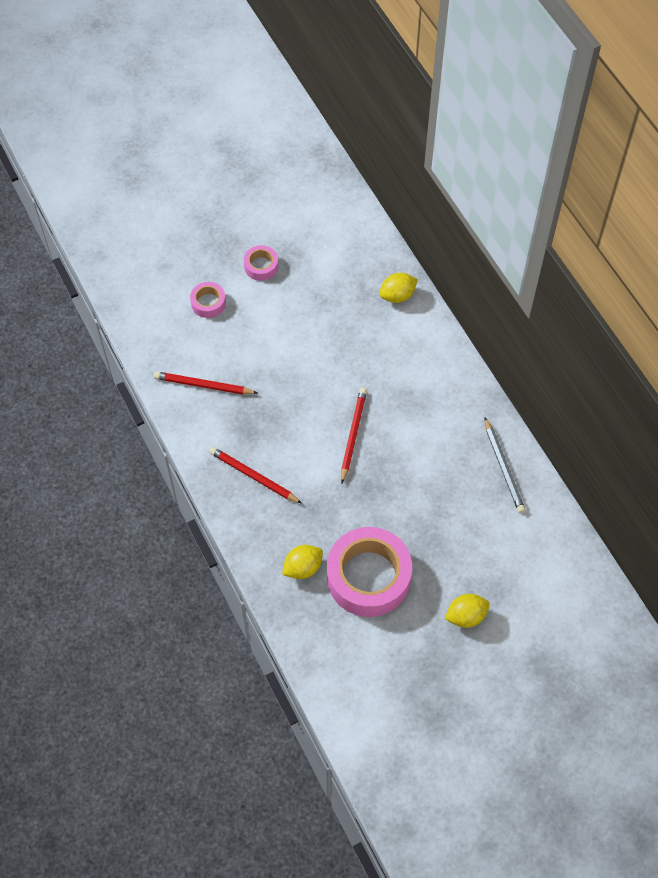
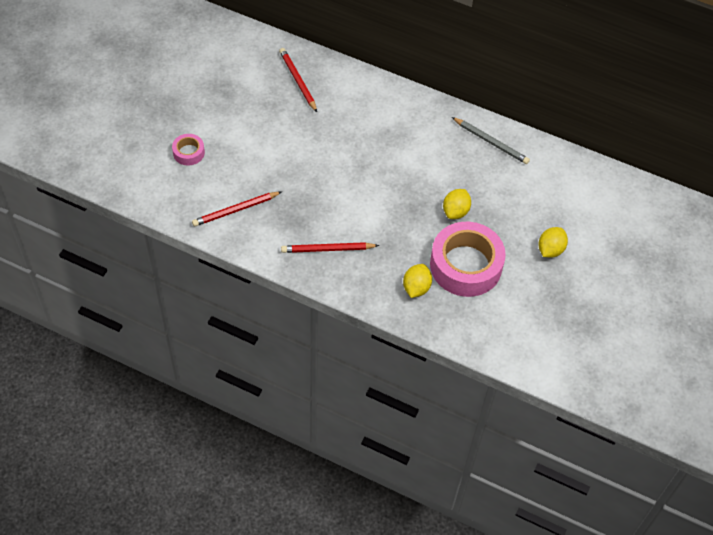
camera: 40 degrees left, 5 degrees down
(261, 266) = (206, 106): pink tape -> none
(353, 435) = (373, 181): red pencil -> red pencil (298, 81)
(397, 295) = (322, 73): yellow lemon -> yellow lemon (455, 211)

